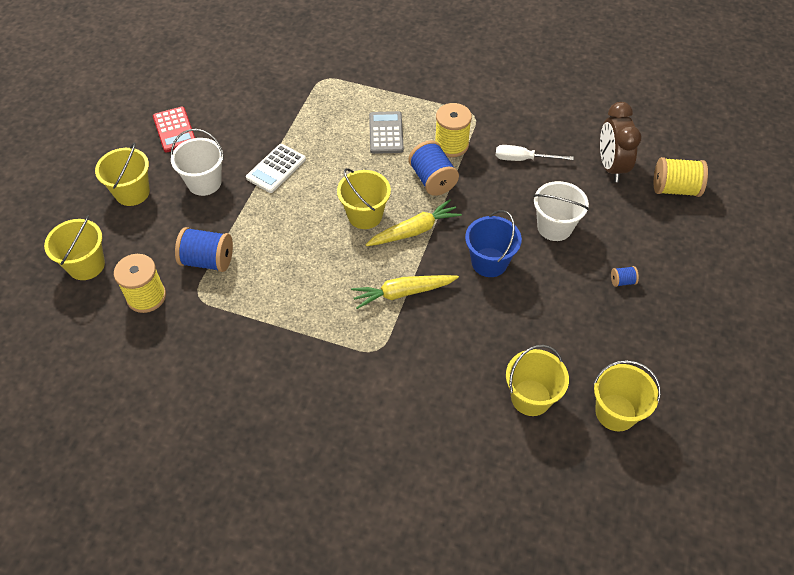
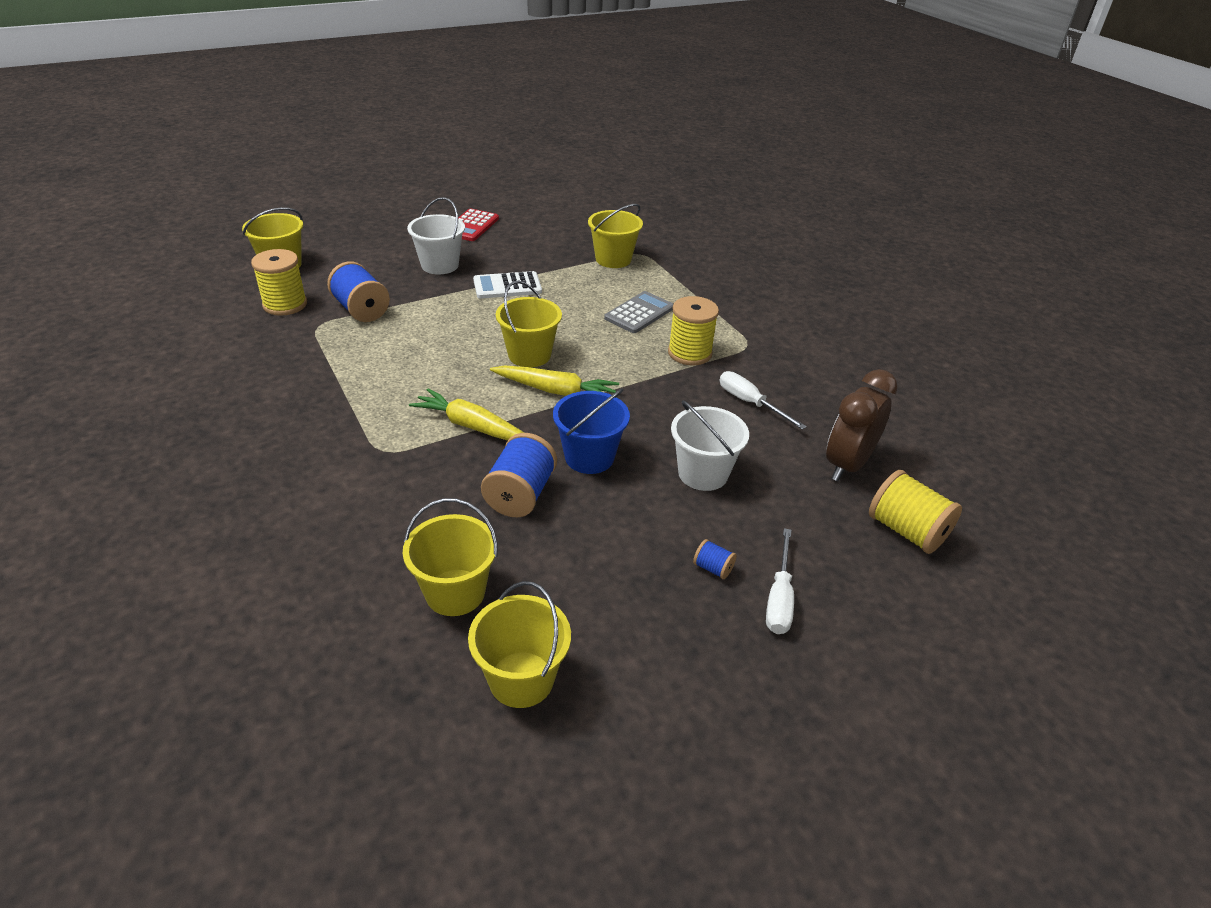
camera: 40 degrees right, 15 degrees down
(132, 192) = (381, 244): yellow bucket -> yellow bucket (613, 259)
(432, 180) = (631, 366): blue spool -> blue spool (520, 494)
(665, 273) = (779, 598): none -> white screwdriver

